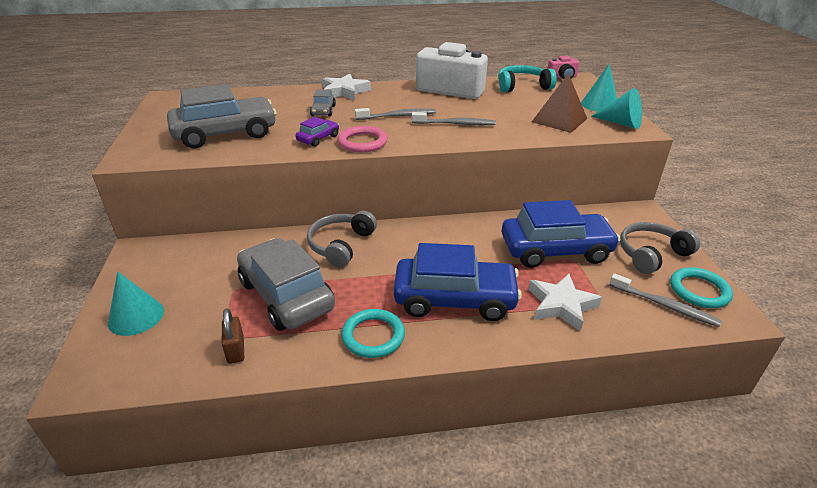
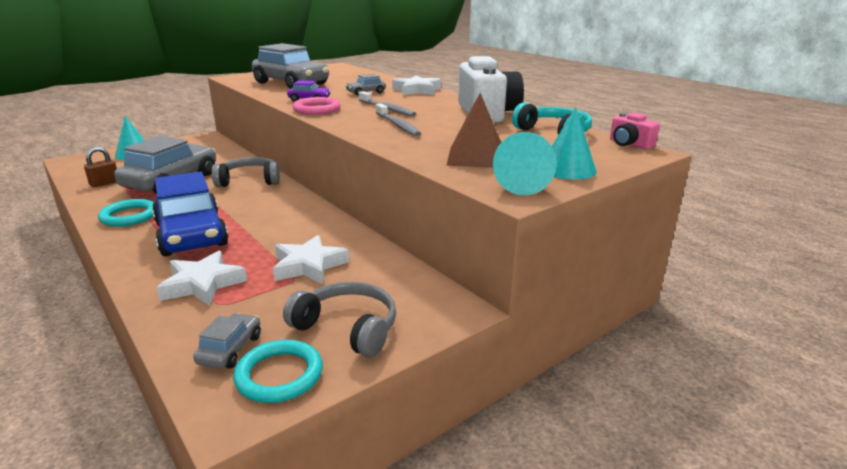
camera: 60 degrees right, 10 degrees down
(555, 250) = (308, 265): blue car -> white star
(664, 305) = (230, 349): grey toothbrush -> grey car

